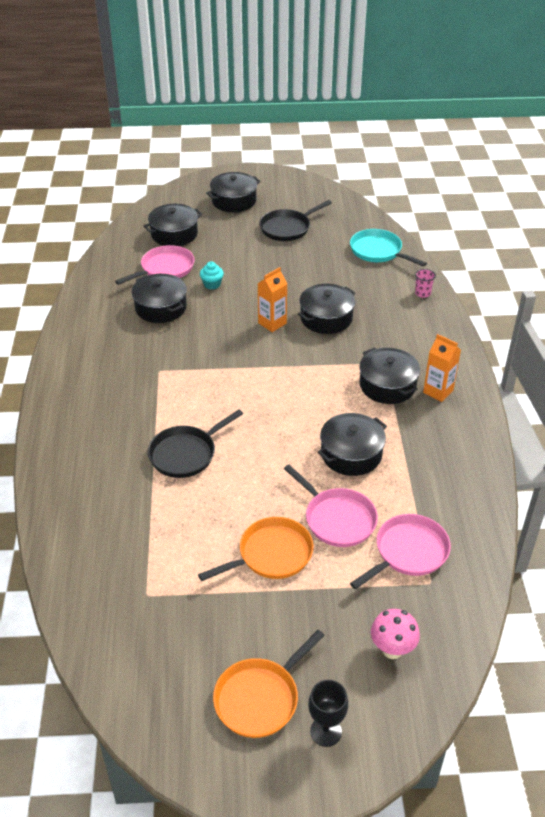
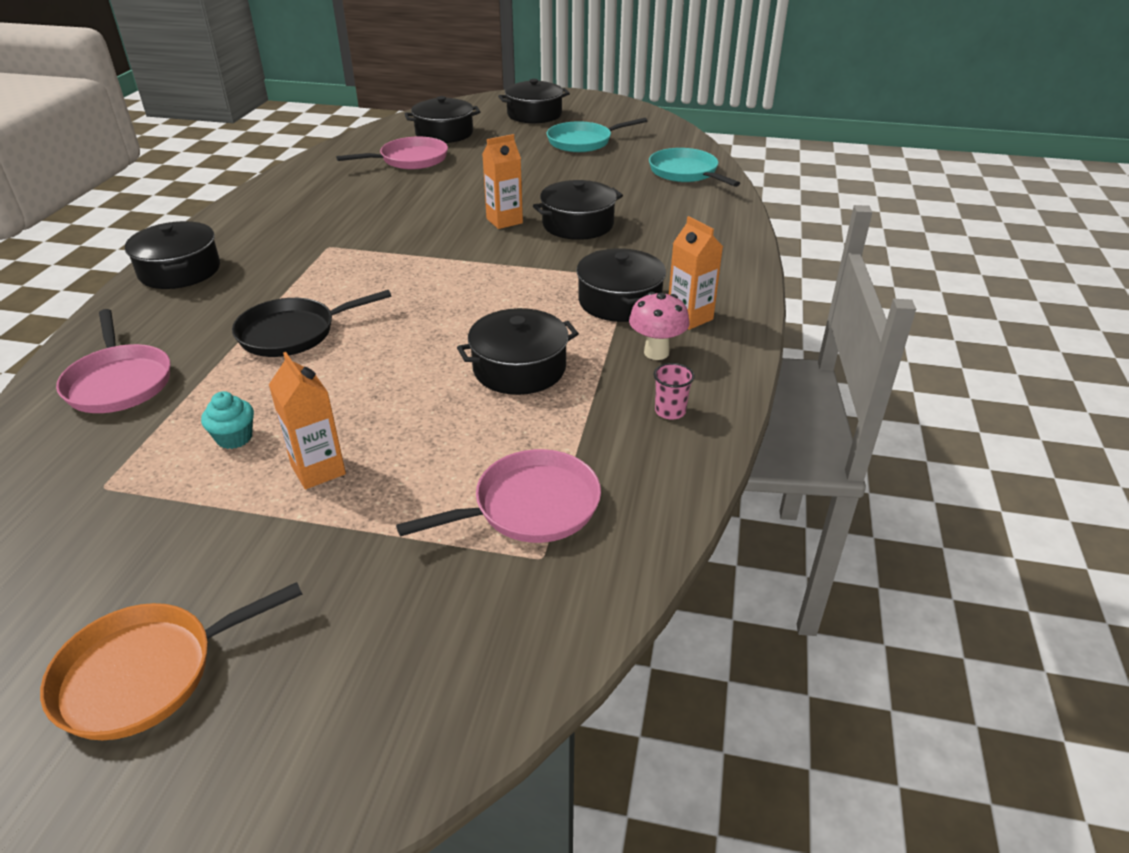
camera: 15 degrees right, 5 degrees down
(161, 307) = (378, 191): black pot -> black pot (180, 271)
(212, 284) = (455, 178): turquoise cupcake -> turquoise cupcake (234, 438)
(271, 554) = (318, 470): orange pan -> orange carton
(287, 228) = (583, 142): black pan -> turquoise pan
(326, 731) = (211, 759): black goblet -> none
(337, 519) = (447, 442): pink pan -> pink pan (119, 382)
(392, 650) = (415, 647): pink mushroom -> pink mushroom (656, 352)
(422, 293) = (723, 217): pink cup -> pink cup (670, 411)

